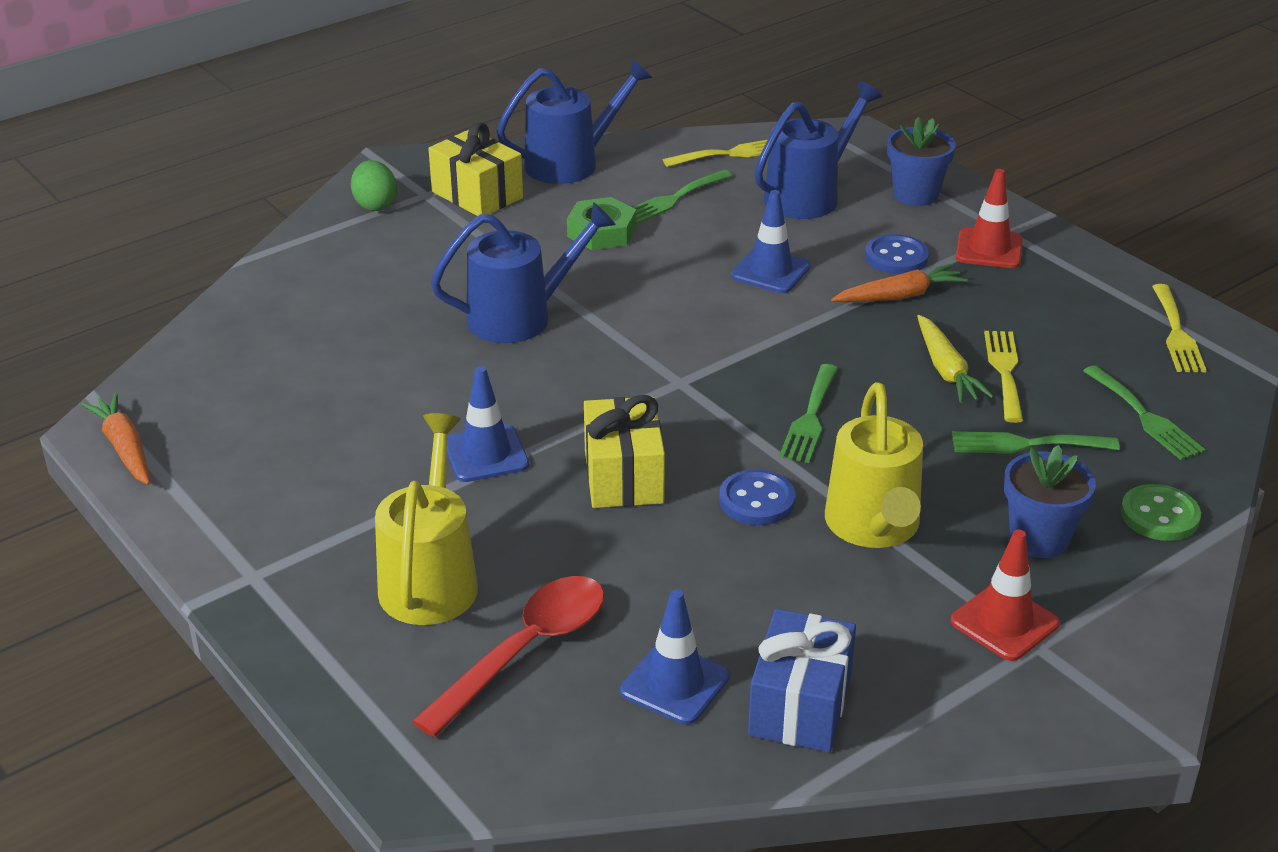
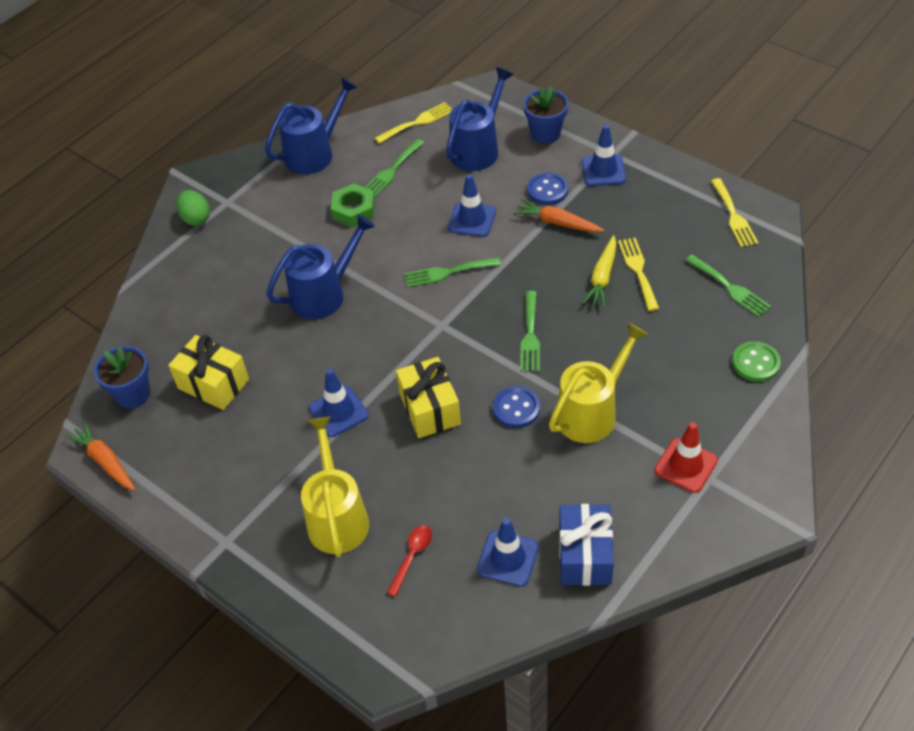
camera: 10 degrees left, 15 degrees up
(477, 195) = (261, 195): yellow gift -> yellow gift (213, 384)
(525, 651) = (412, 556): red spoon -> red spoon, size x0.52
(874, 527) = (592, 412): yellow watering can -> yellow watering can turned 120 degrees counterclockwise
(899, 296) = (558, 223): orange carrot -> orange carrot turned 120 degrees counterclockwise
(946, 369) = (602, 277): yellow carrot -> yellow carrot turned 45 degrees clockwise
(989, 249) = (603, 170): red traffic cone -> blue traffic cone
(1025, 444) = (665, 326): green fork -> green fork (447, 272)
(1039, 539) = (690, 397): blue flower pot -> blue flower pot (133, 394)

